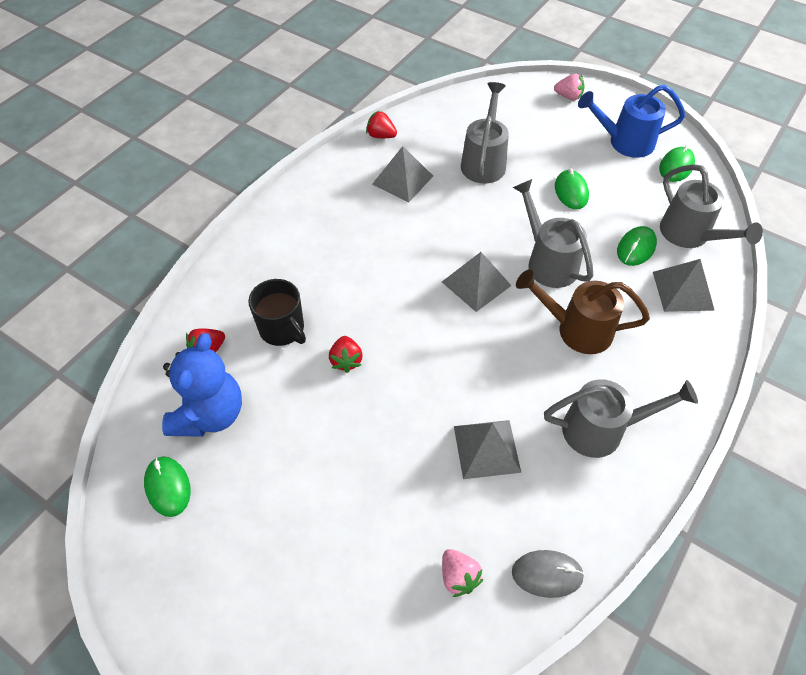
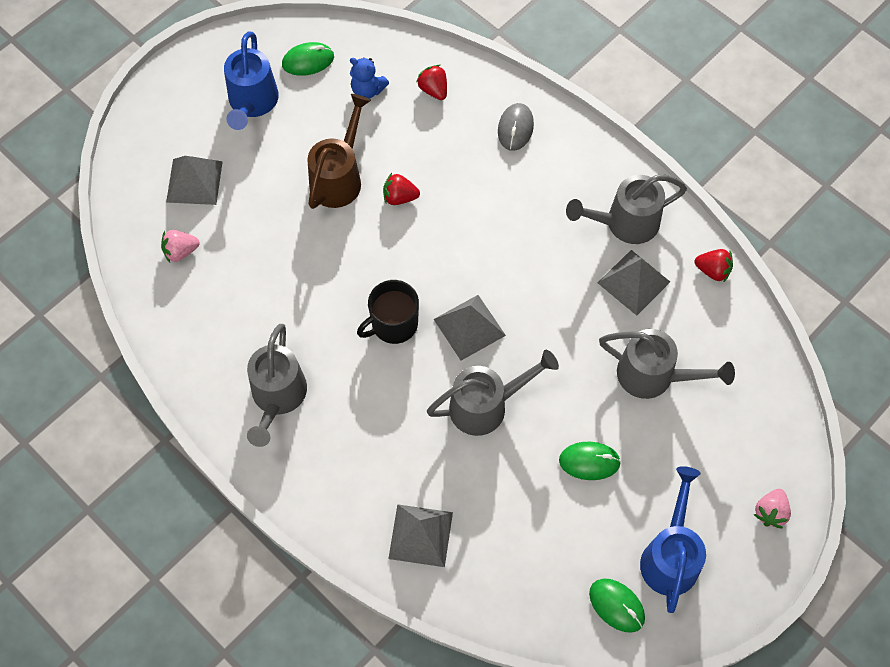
camera: 100 degrees right, 10 degrees up
(210, 414) = (367, 90): blue teddy bear -> blue teddy bear, size x0.54
(234, 540) = (252, 103): none -> blue watering can
(282, 329) = (446, 149): black mug -> black mug (393, 324)
(381, 136) = (713, 270): red strawberry -> red strawberry turned 75 degrees clockwise
(486, 448) = (283, 296): grey pyramid -> grey pyramid (194, 181)
(547, 574) = (164, 315): grey mouse -> grey mouse (515, 128)
(576, 329) = (392, 408): brown watering can -> brown watering can (339, 177)
(636, 248) = (489, 506): green mouse -> none
(690, 235) = (498, 576): grey watering can -> grey watering can (625, 223)

